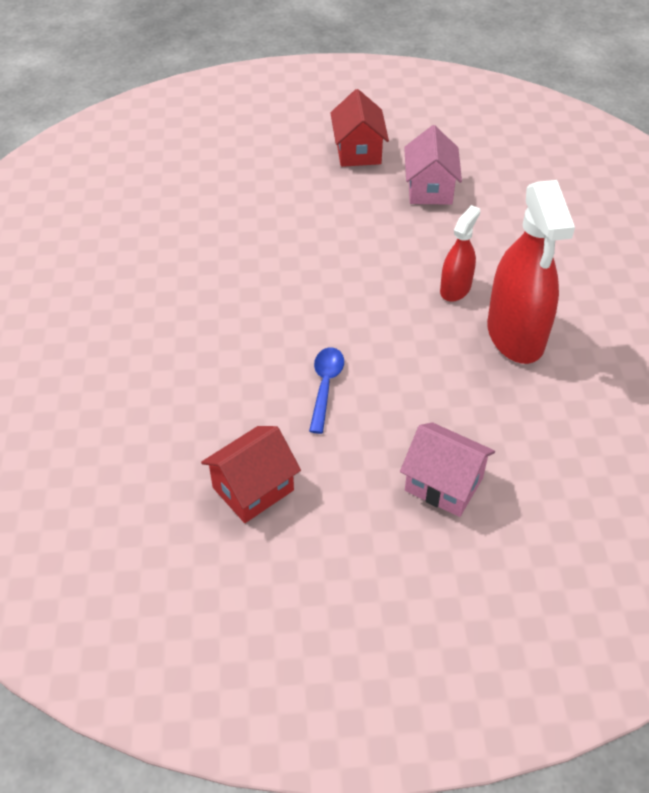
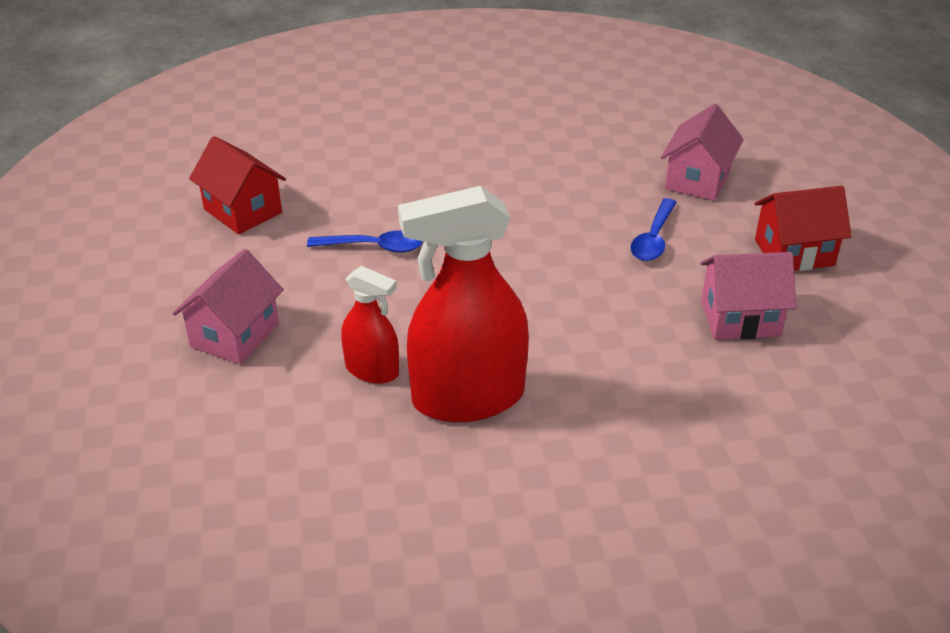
camera: 85 degrees right, 10 degrees down
(258, 182) = (697, 180): none -> pink house
(334, 216) = (653, 239): none -> blue spoon
(455, 289) = (544, 343): red spray bottle -> red spray bottle (372, 370)

